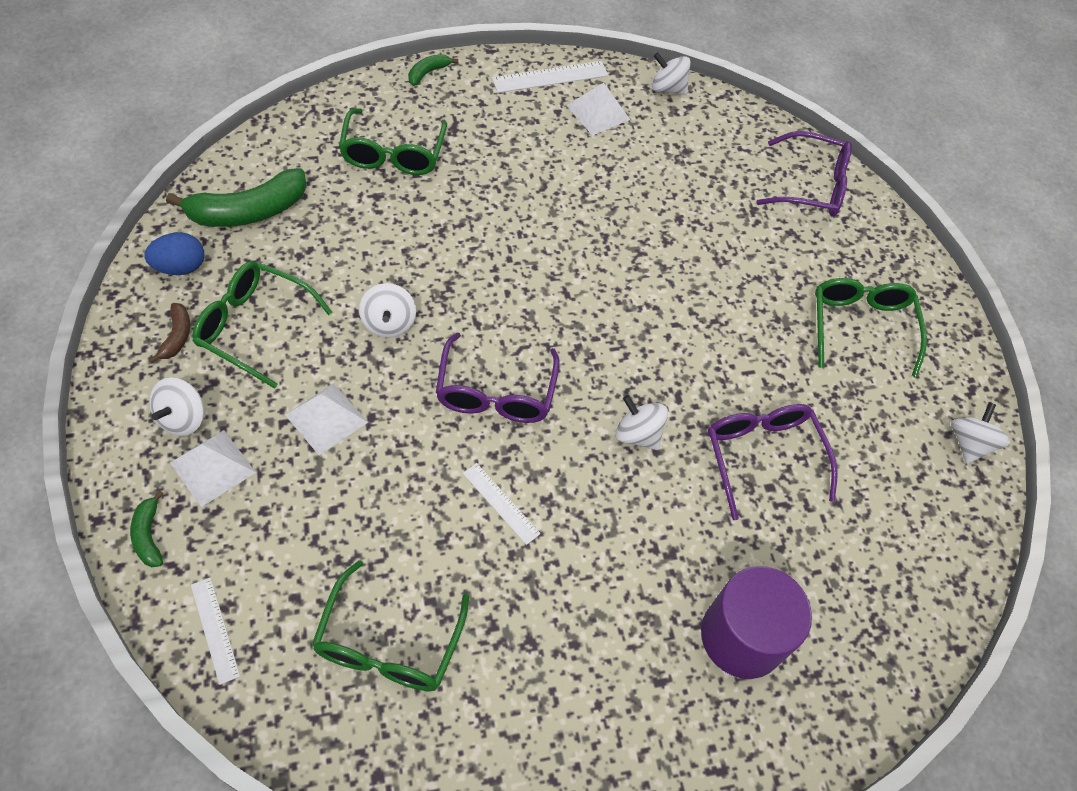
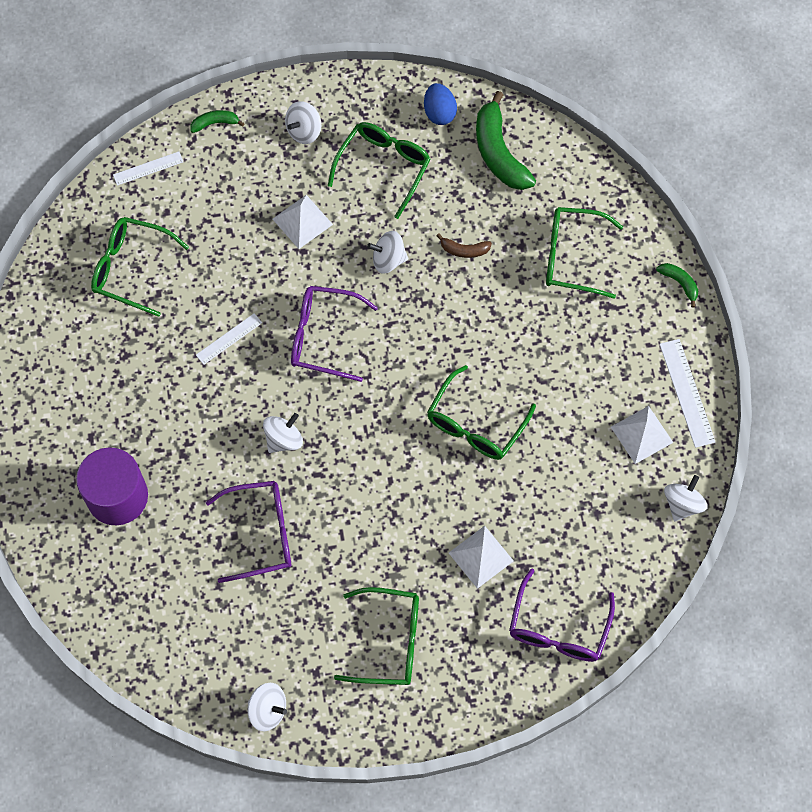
camera: 100 degrees right, 10 degrees up
(177, 336) = (374, 119): brown banana -> brown banana (464, 250)
(182, 418) = (304, 131): white spinning top -> white spinning top turned 75 degrees counterclockwise
(212, 467) = (264, 154): white pyramid -> white pyramid (480, 556)
(600, 245) = (475, 424): none -> green glasses

